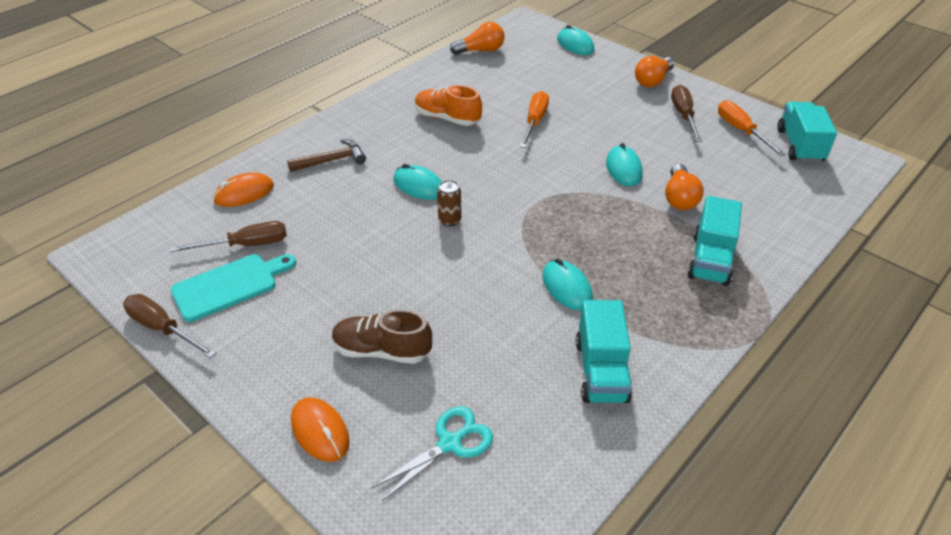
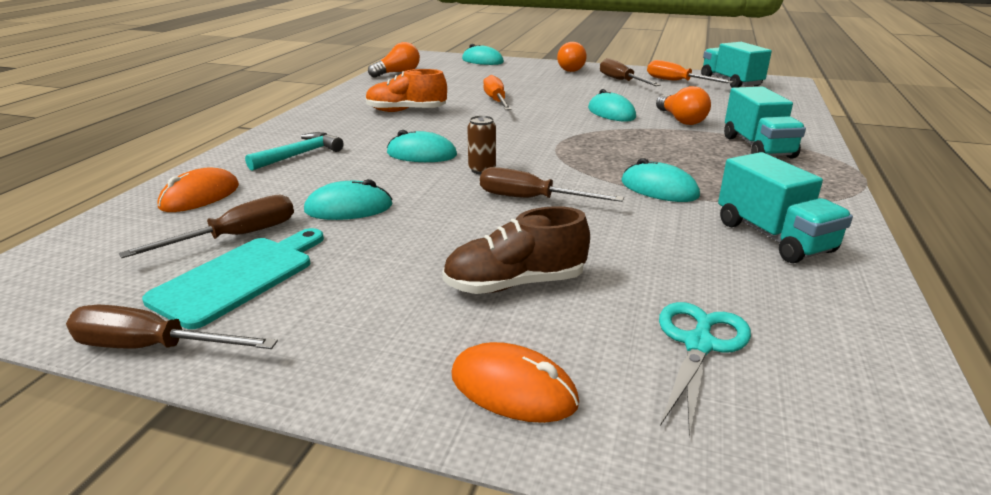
camera: 25 degrees left, 15 degrees down
(329, 237) = (349, 208): none -> turquoise mouse
(332, 160) = (300, 155): brown hammer -> turquoise hammer
(459, 268) = (531, 199): none -> brown screwdriver

